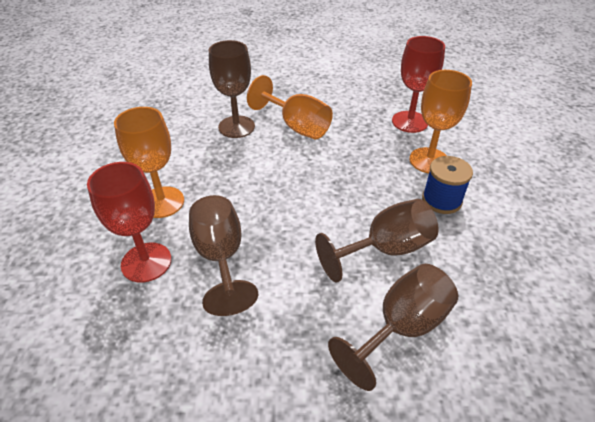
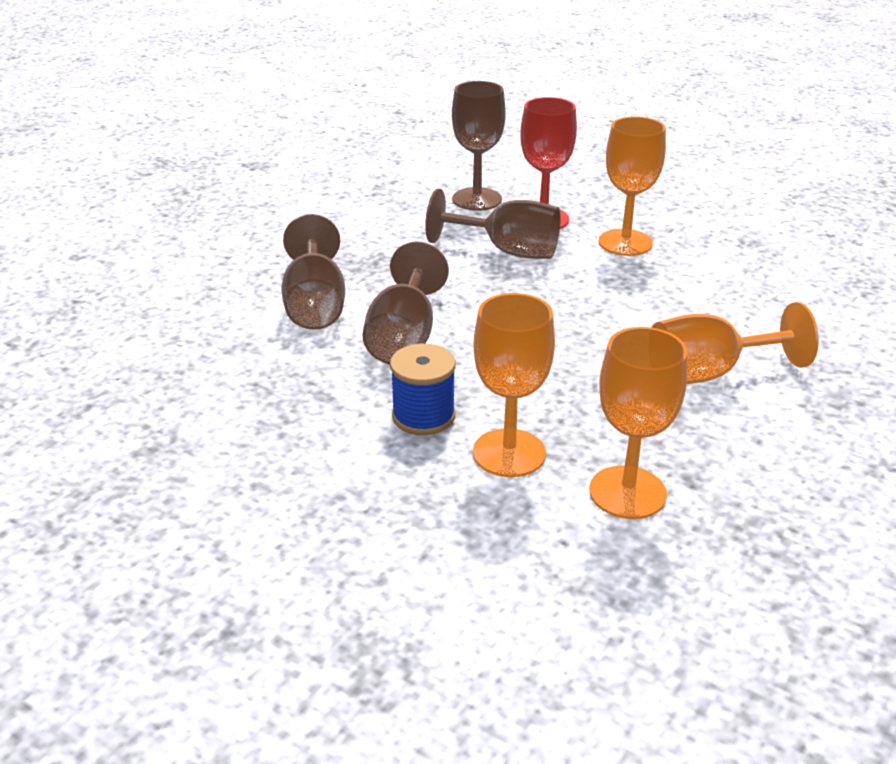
camera: 125 degrees right, 10 degrees down
(236, 127) = (749, 325): brown goblet -> brown goblet (477, 199)
(409, 122) = (627, 492): red goblet -> orange goblet

